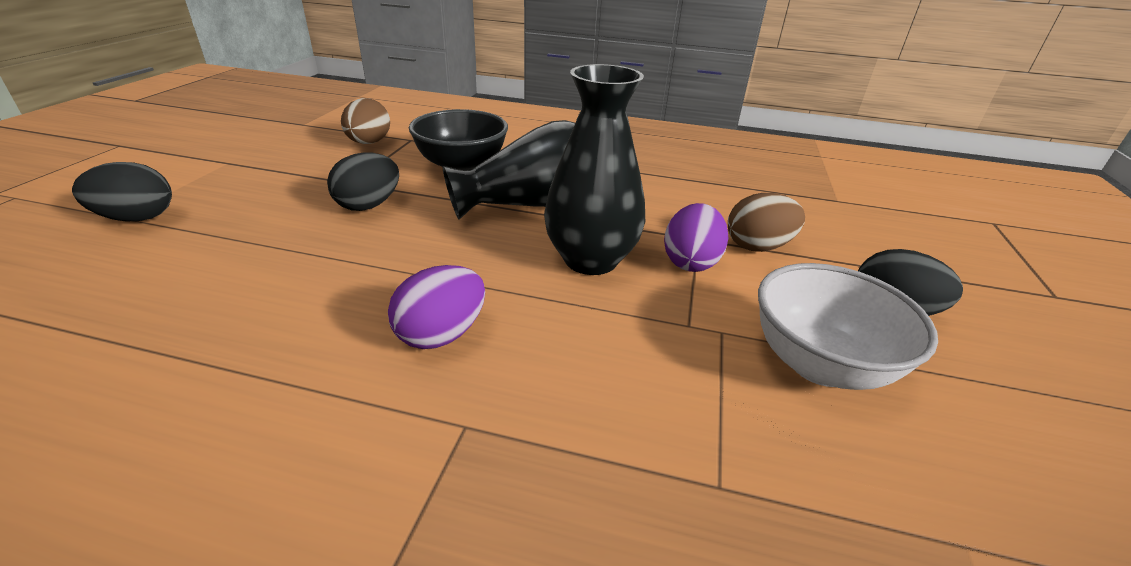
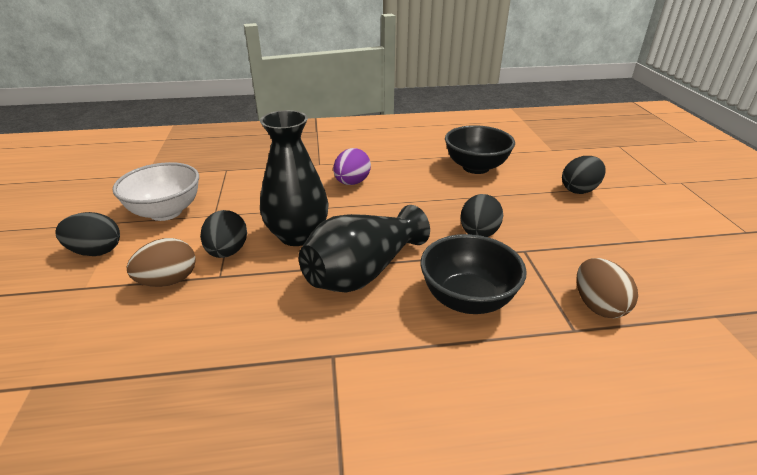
camera: 160 degrees right, 0 degrees up
(176, 302) = (476, 167): none -> black bowl
(690, 262) = (227, 252): purple egg -> black egg

